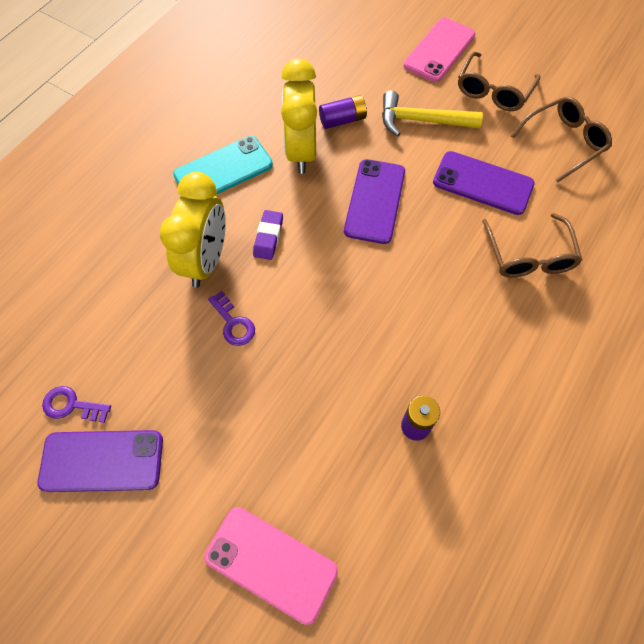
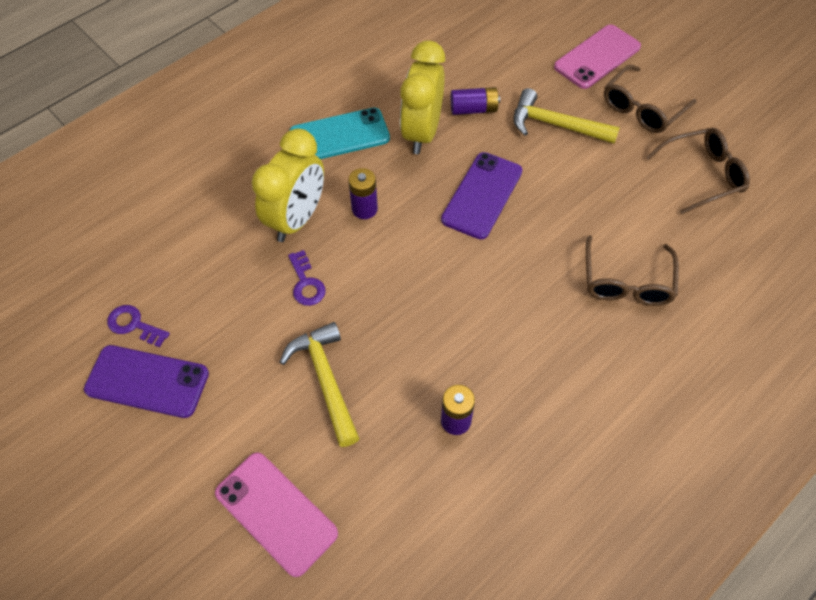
camera: 15 degrees right, 5 degrees down
(268, 237) = (364, 209): purple eraser -> purple battery
(280, 416) = (325, 380): none -> yellow hammer
(483, 183) = (601, 200): purple phone -> none

